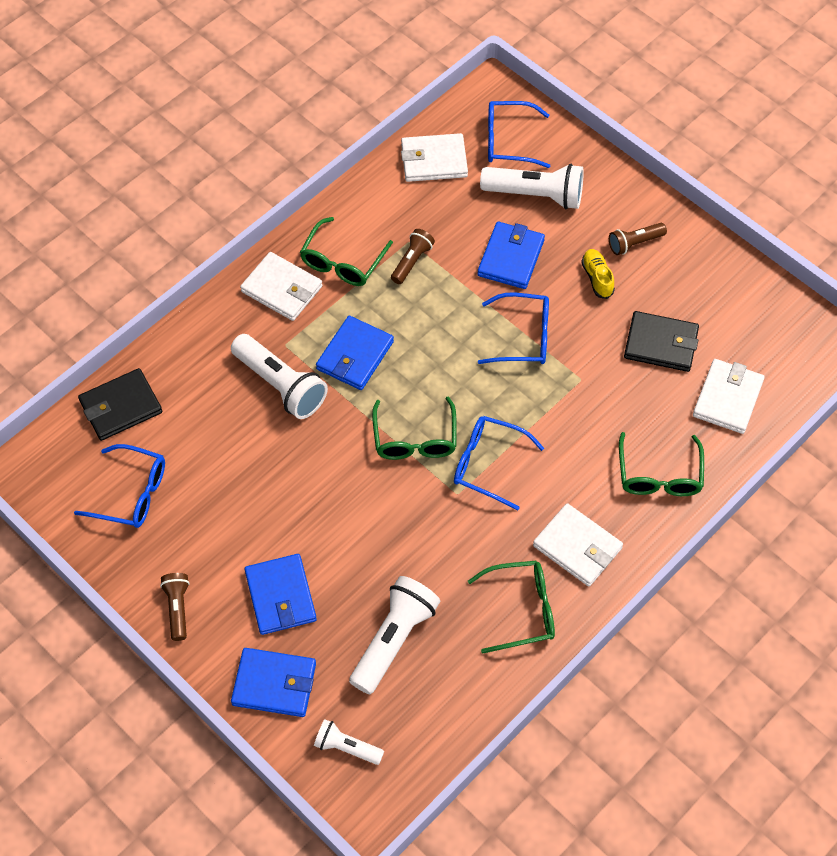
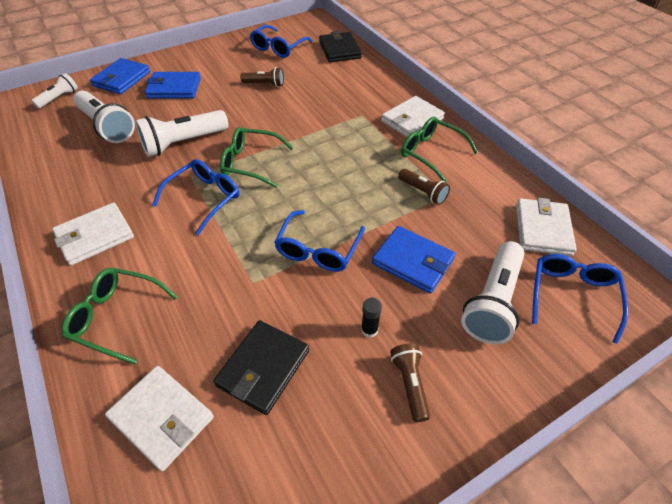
camera: 105 degrees right, 10 degrees down
(177, 608) = (195, 54): brown flashlight -> brown flashlight (265, 84)
(280, 385) = (328, 108): white flashlight -> white flashlight (183, 143)
(355, 355) = (339, 145): blue wallet -> none
(521, 610) = (73, 190): green glasses -> none
(597, 278) = (369, 330): yellow shoe -> black glue stick

